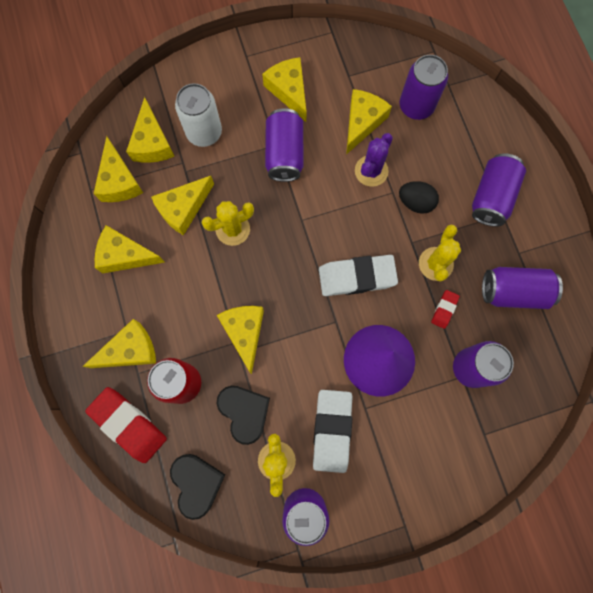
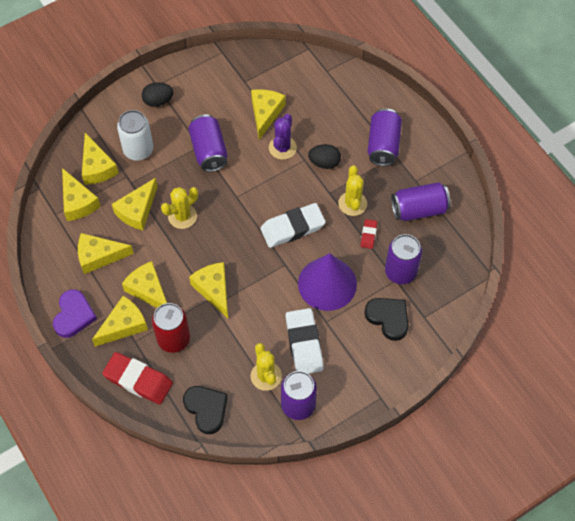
camera: 15 degrees left, 15 degrees down
(77, 322) = (74, 315): none -> purple heart
(242, 76) = (158, 101): none -> black egg
(244, 412) = (230, 348): black heart -> black heart (388, 318)
(289, 91) = (199, 103): yellow cheese -> yellow cheese (148, 290)
(416, 106) = (305, 92): purple can -> none

